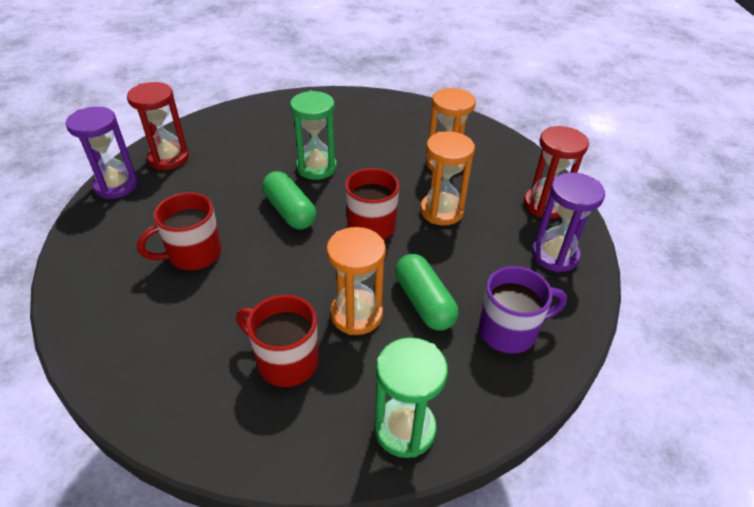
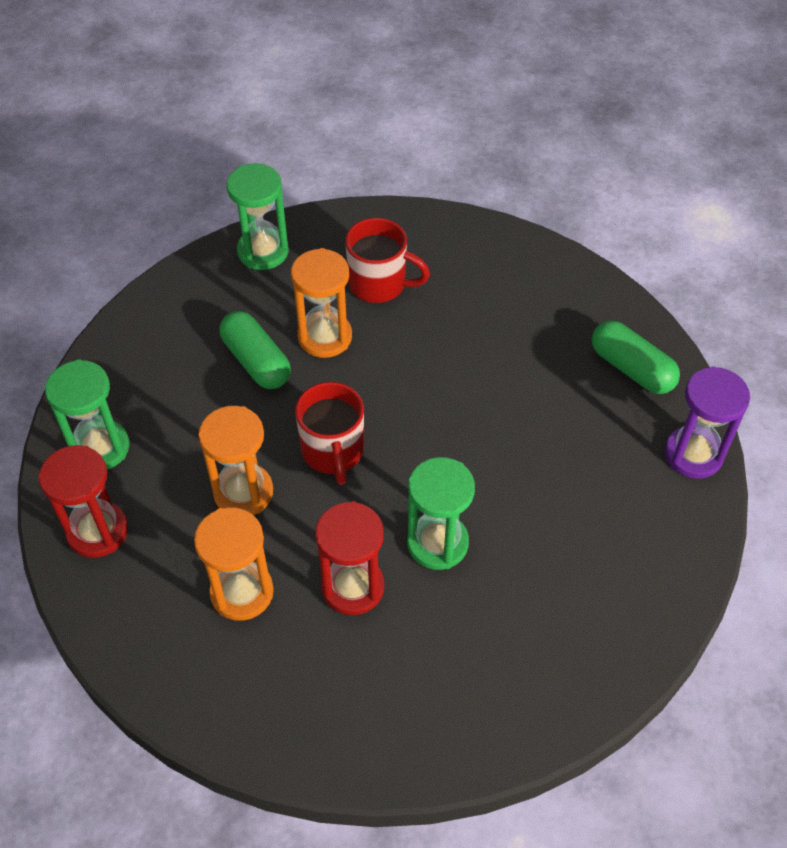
camera: 170 degrees right, 10 degrees up
(168, 158) = (662, 519): red hourglass -> red hourglass (353, 587)
(193, 254) = (528, 373): red mug -> none
(290, 211) = (444, 455): green capsule -> green capsule (631, 368)
(509, 331) = (167, 346): purple mug -> none
(554, 255) = (100, 447): purple hourglass -> green hourglass

